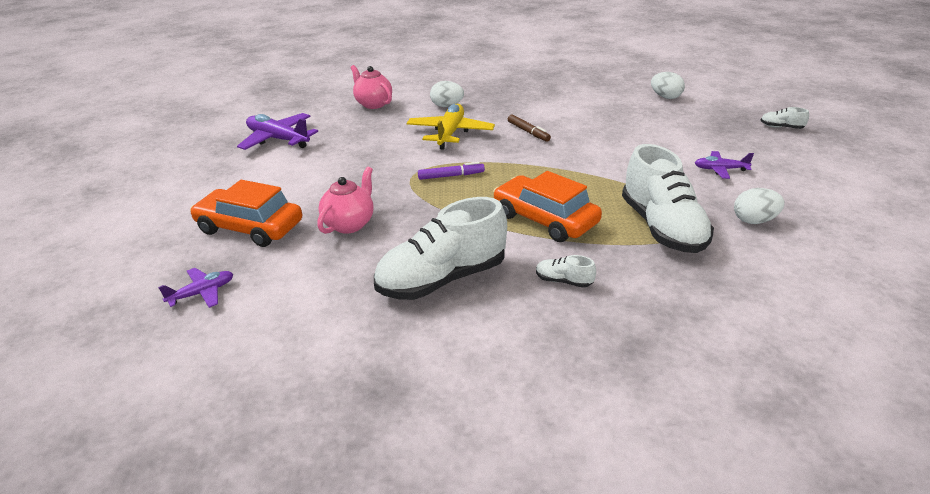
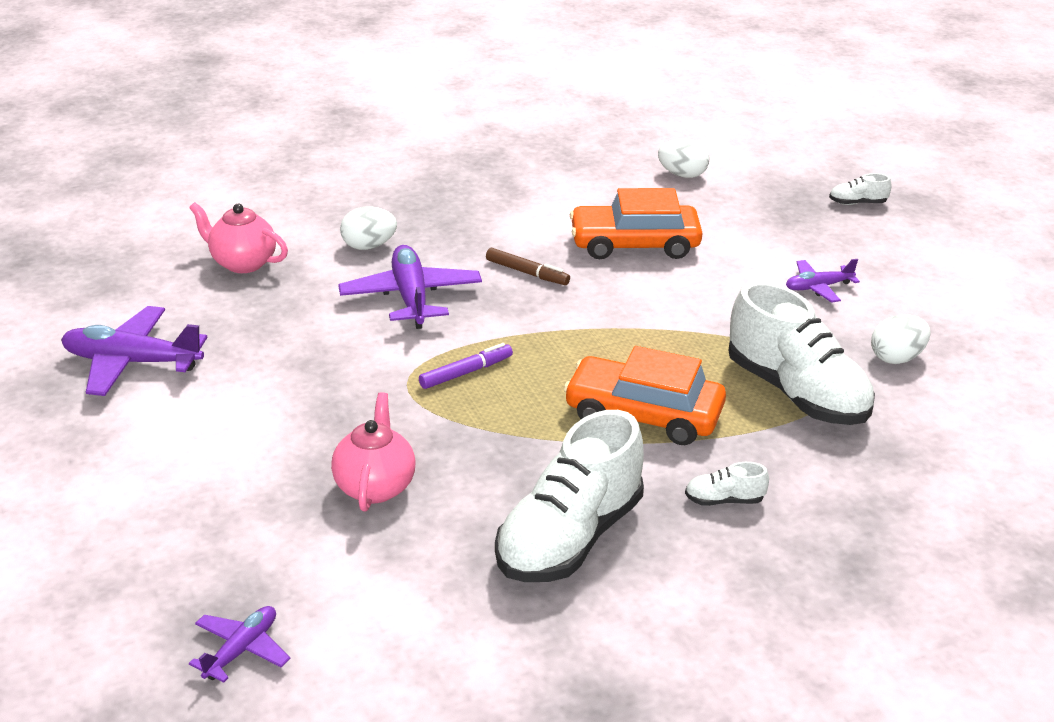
camera: 25 degrees left, 0 degrees up
(250, 227) = (223, 529): orange car -> orange car (634, 244)
(450, 133) = (411, 297): yellow plane -> purple plane

